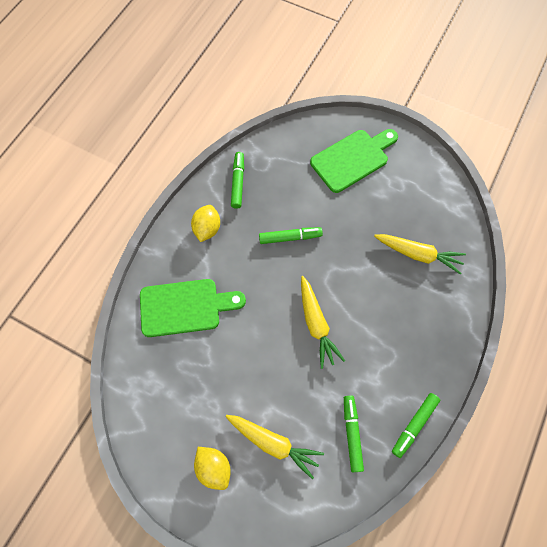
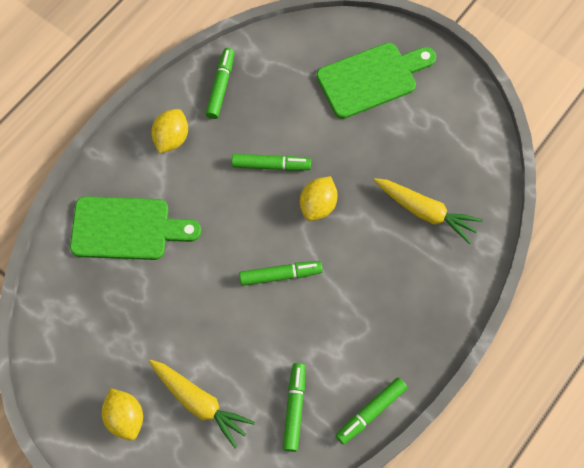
camera: 10 degrees right, 0 degrees up
(316, 324) = (280, 275): yellow carrot -> green marker
(333, 263) = (318, 205): none -> yellow lemon

